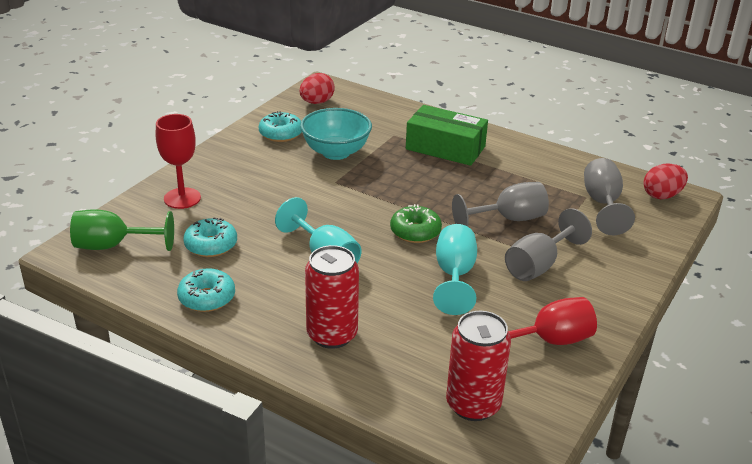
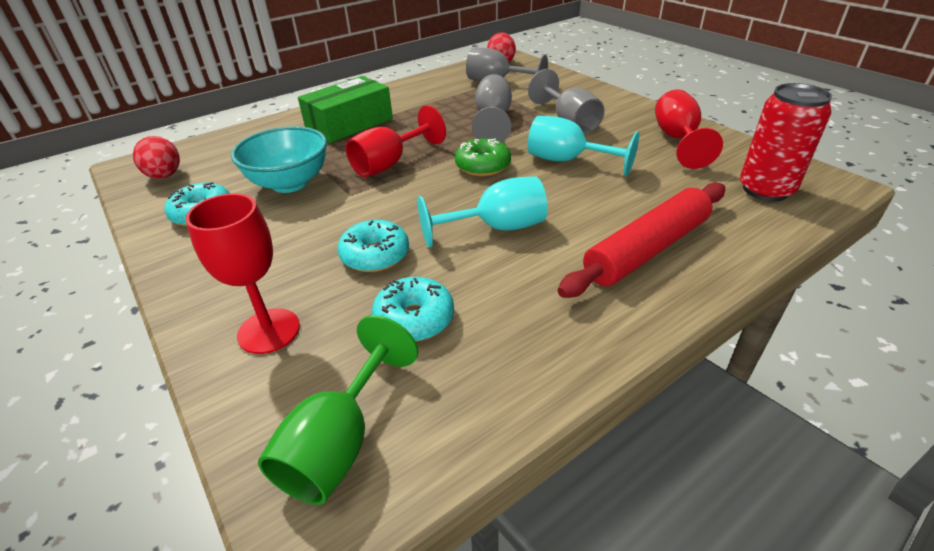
camera: 65 degrees left, 5 degrees up
(207, 298) = (539, 343): turquoise donut -> turquoise donut (375, 255)
(332, 335) = (646, 249): red can -> red rolling pin
(390, 186) = (389, 164): none -> red goblet

